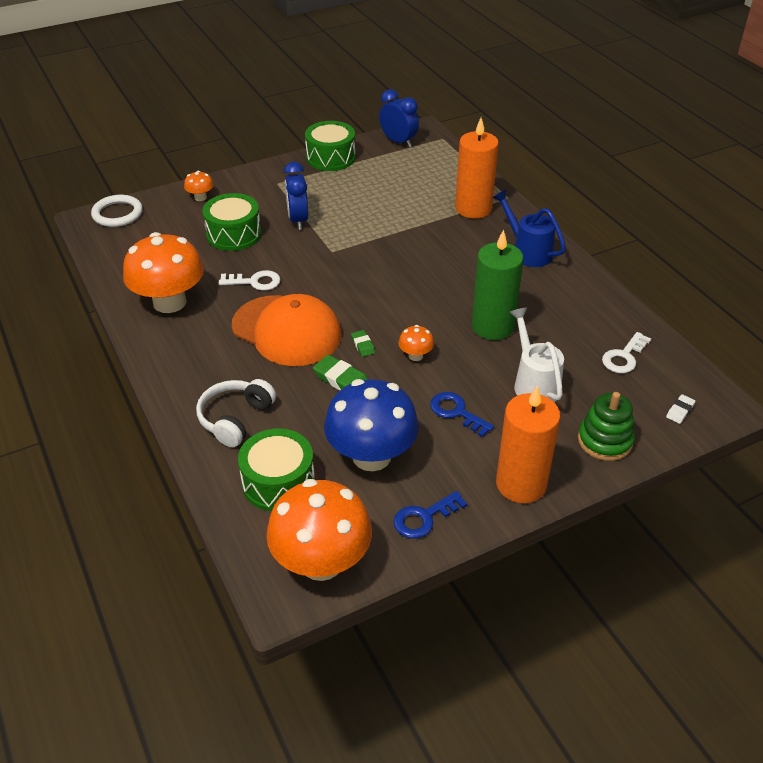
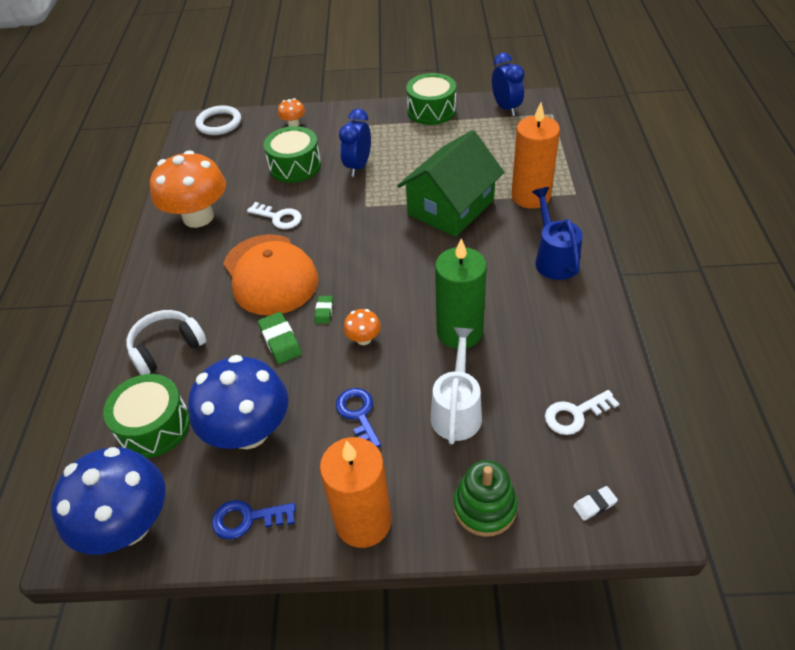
camera: 30 degrees right, 5 degrees up
(321, 562) = (129, 525): orange mushroom -> blue mushroom
(411, 234) = (450, 207): none -> green house

